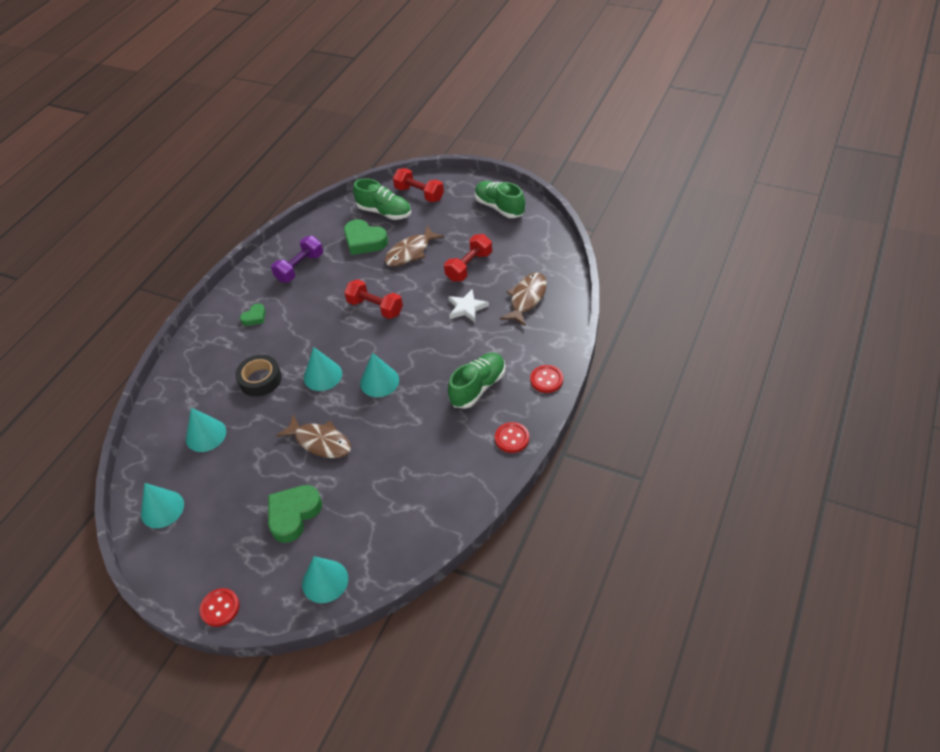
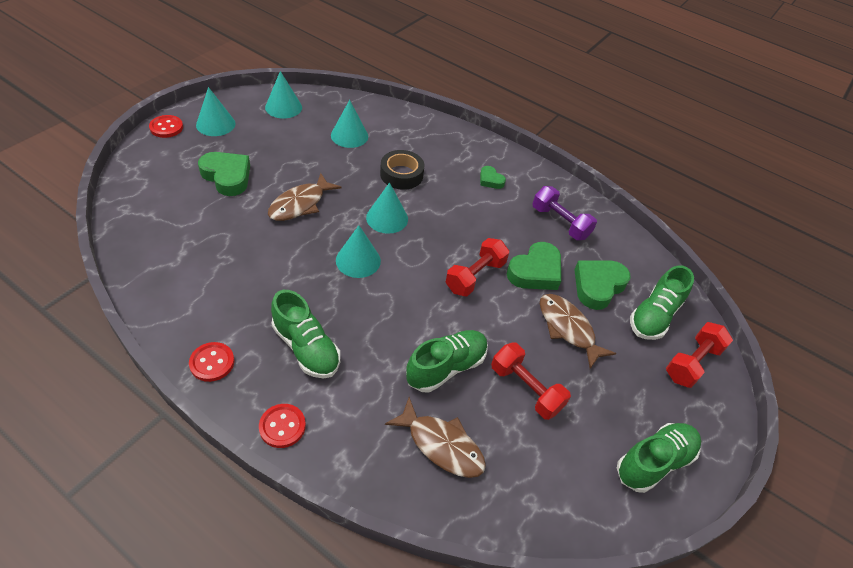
camera: 90 degrees right, 0 degrees up
(325, 581) = (144, 186): turquoise cone -> turquoise cone (215, 124)
(360, 275) = (535, 271): none -> green heart
(467, 308) = (446, 367): white star -> green shoe

